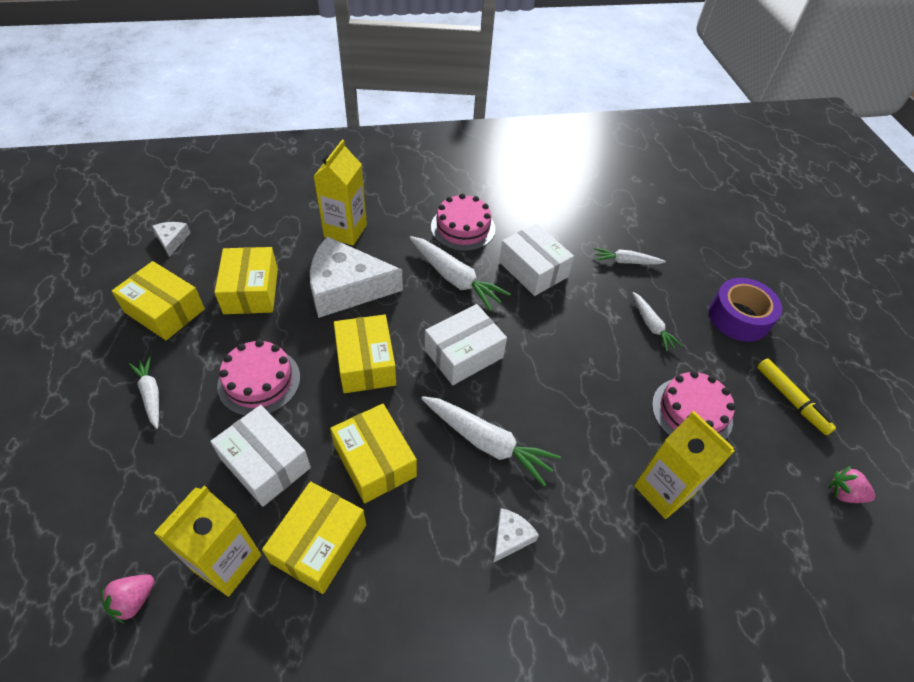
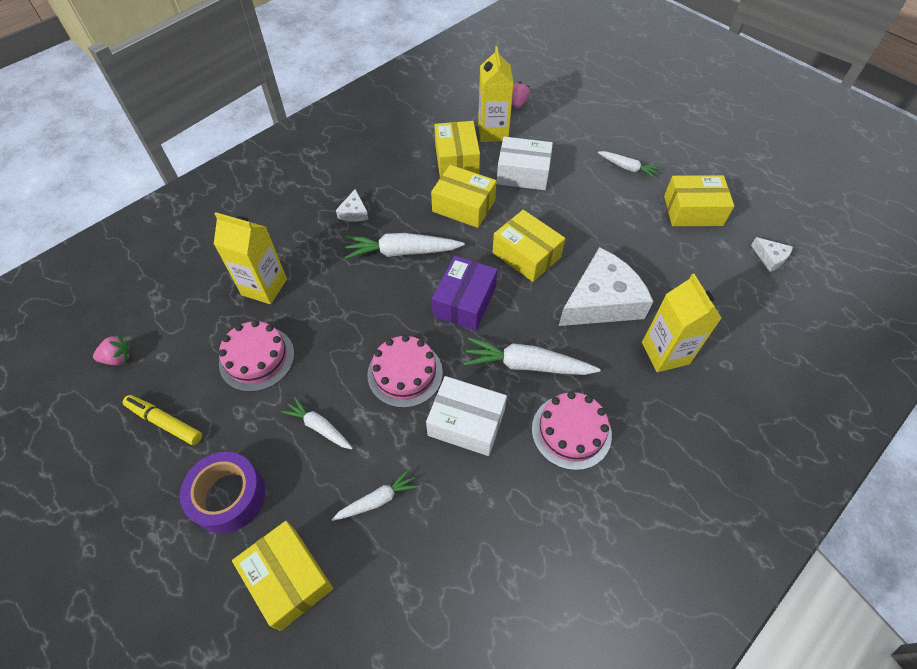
camera: 150 degrees right, 5 degrees up
(251, 291) = (662, 256): yellow box -> yellow box (288, 578)
(259, 381) = (578, 207): pink cake -> pink cake (405, 373)
(463, 354) = (465, 301): white box -> purple box

